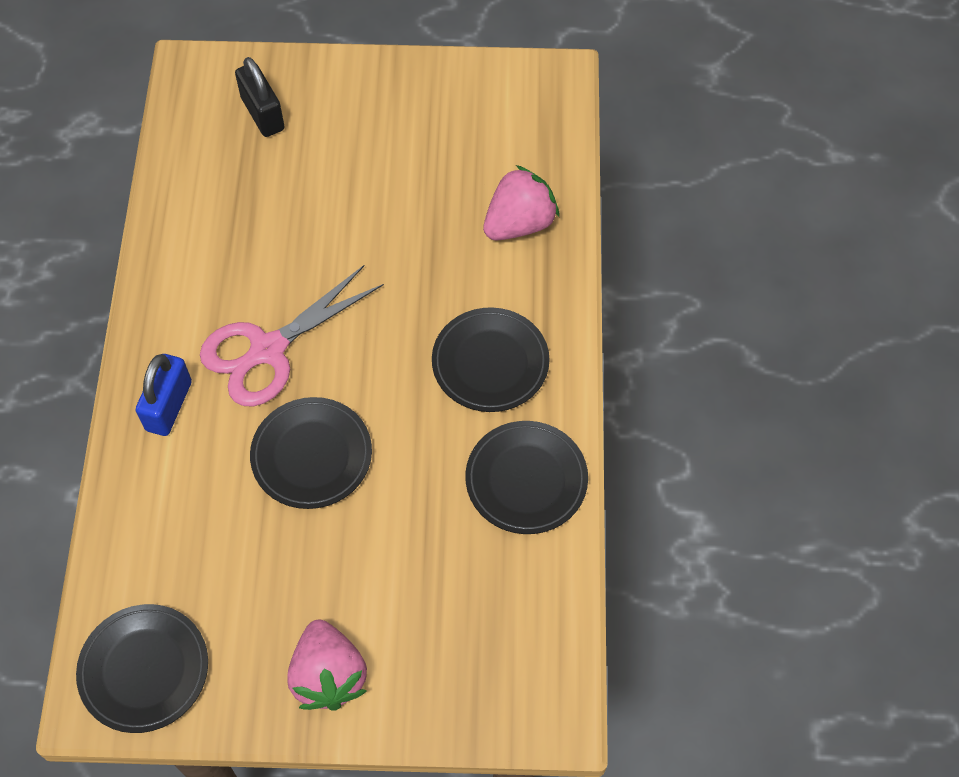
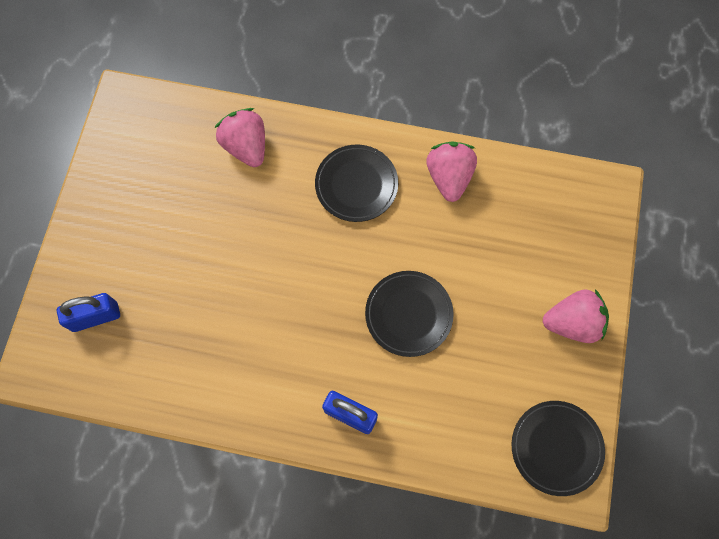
camera: 80 degrees left, 10 degrees up
(263, 114) = (95, 317): black padlock -> blue padlock
(267, 350) = (316, 336): pink scissors -> none
(526, 480) = (449, 177): black plate -> pink strawberry

